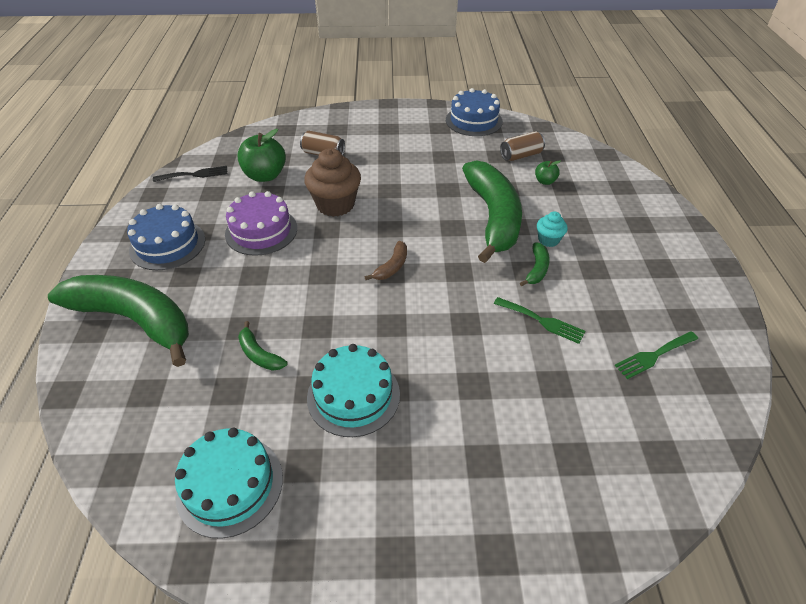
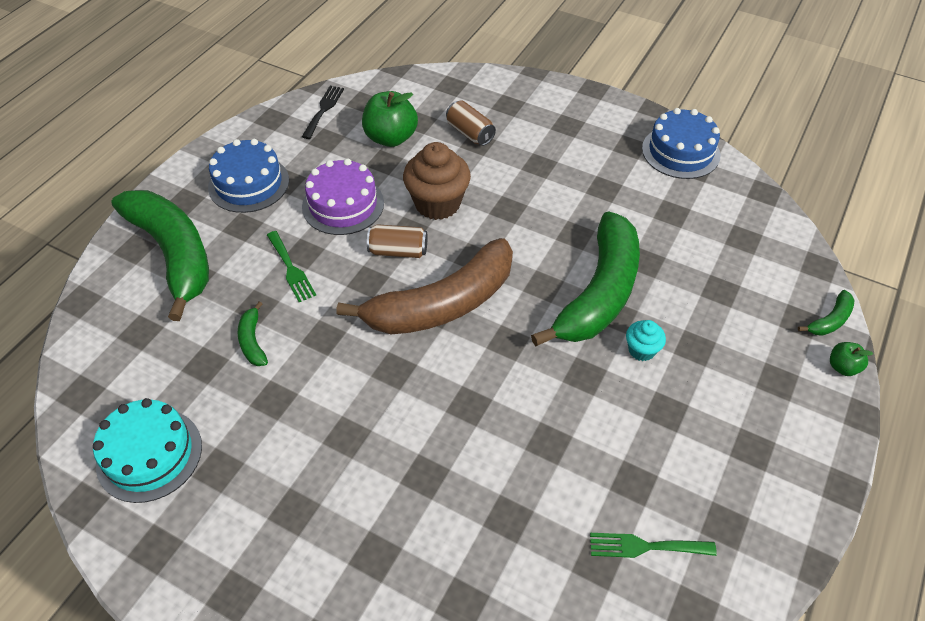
camera: 30 degrees right, 5 degrees up
(195, 174) = (323, 109): black fork -> black fork turned 90 degrees counterclockwise
(353, 395) = (305, 426): turquoise cake -> none
(392, 266) = (442, 304): brown banana -> brown banana, size x2.50
(521, 155) = (701, 224): brown can -> brown can (398, 251)
(536, 269) = (597, 380): green banana -> green banana (830, 320)
(542, 321) = (552, 443): green fork -> green fork (291, 269)
(545, 181) = (702, 272): green apple -> green apple (842, 367)

